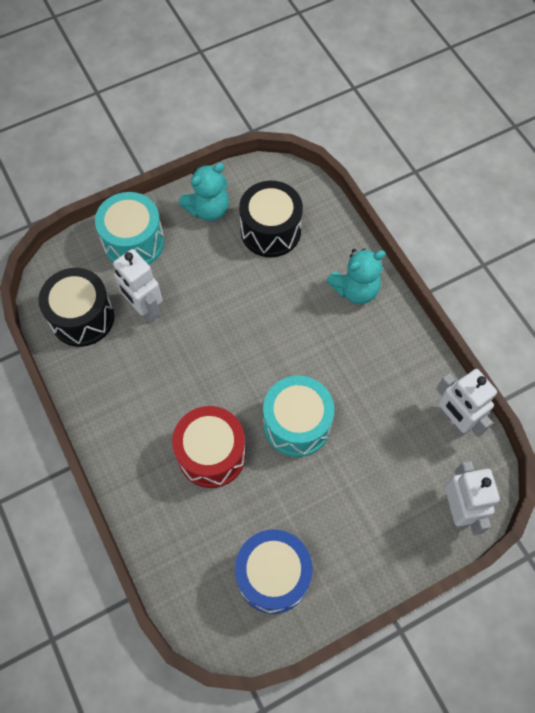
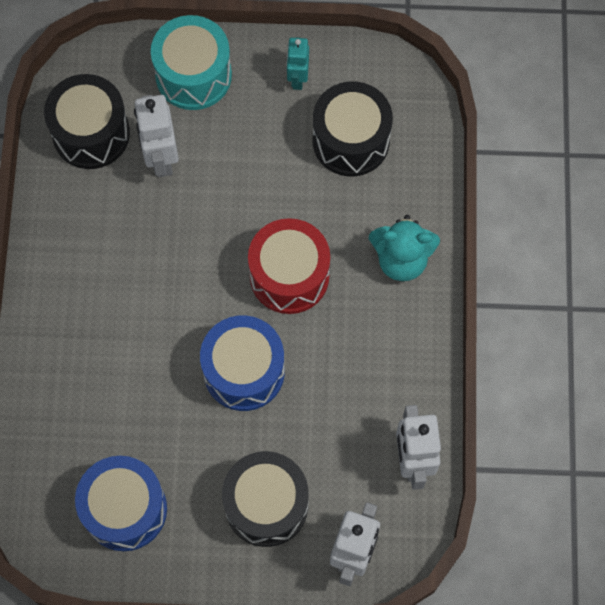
camera: 30 degrees right, 5 degrees up
(208, 209) = (297, 78): turquoise teddy bear -> turquoise robot
(211, 454) = (138, 353): red drum -> red drum (289, 276)
(297, 424) = (244, 371): turquoise drum -> blue drum
(374, 511) = (266, 505): none -> black drum

